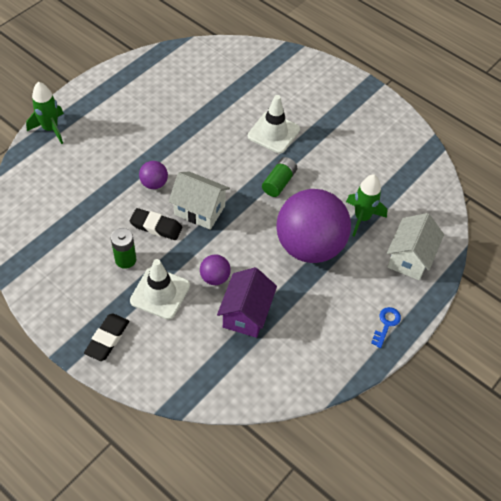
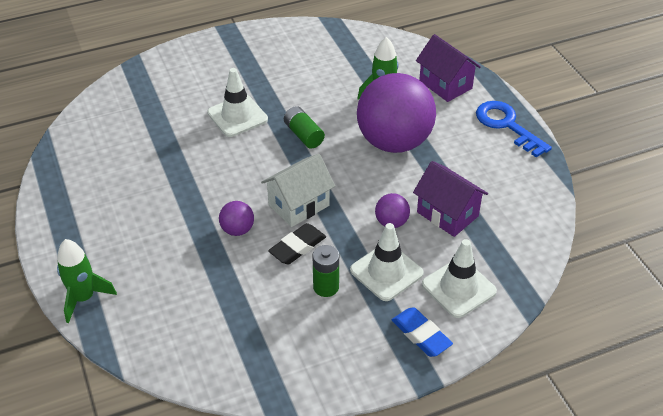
camera: 60 degrees left, 10 degrees down
(107, 339) = (421, 335): black eraser -> blue eraser
(168, 349) = (458, 288): none -> white traffic cone
(386, 324) = (507, 126): blue key -> blue key, size x1.88
(409, 258) = (445, 85): white house -> purple house

